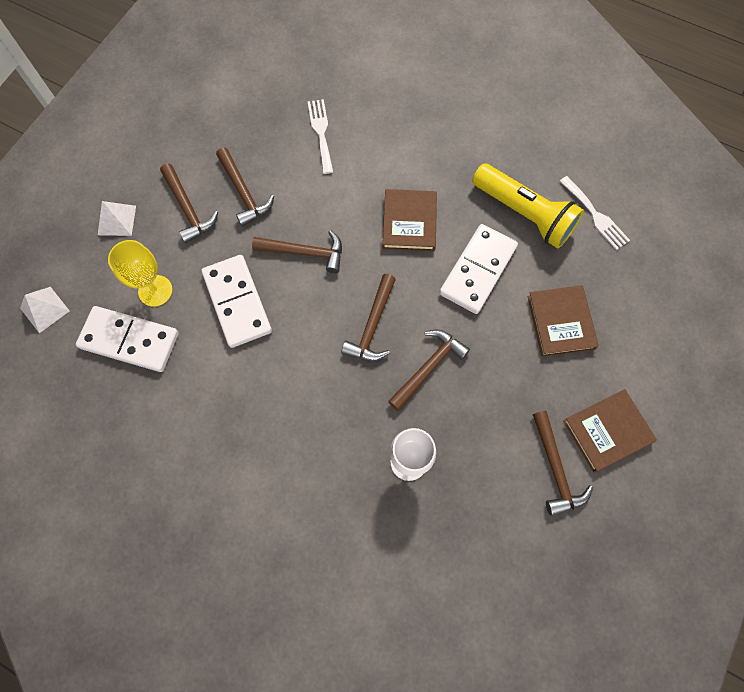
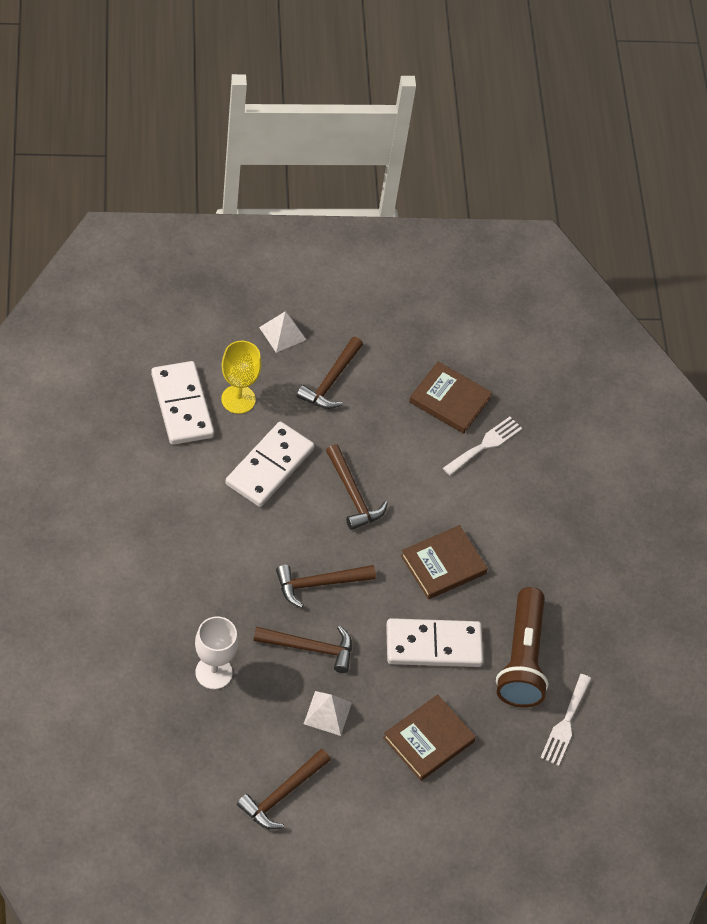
camera: 50 degrees right, 15 degrees down
(45, 309) = (167, 329): white pyramid -> white pyramid (327, 713)
(243, 192) = (378, 415): brown hammer -> none
(524, 214) = (521, 659): yellow flashlight -> brown flashlight
(607, 431) = (346, 824): brown book -> brown book (449, 400)

